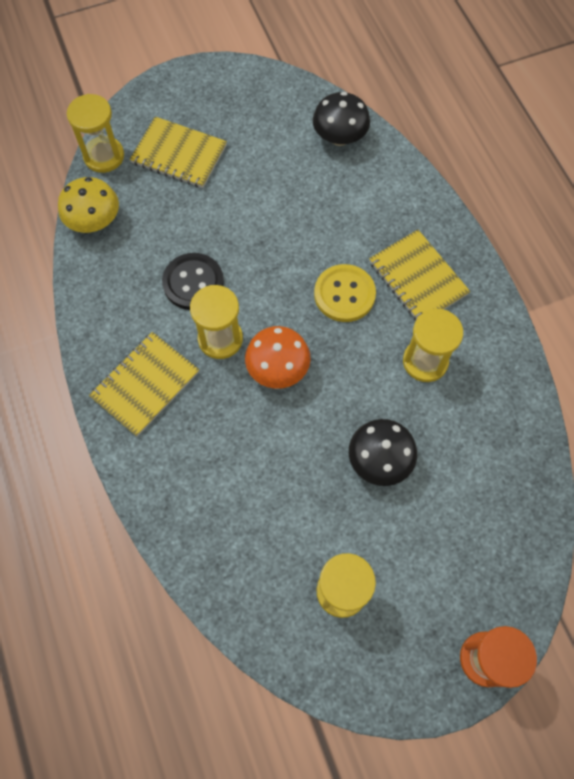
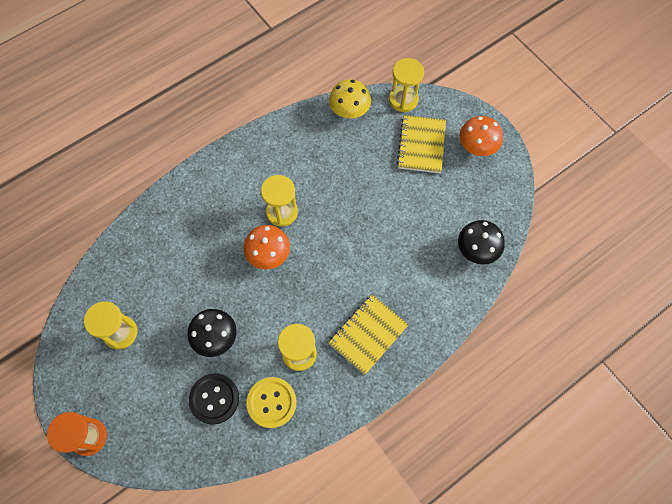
camera: 75 degrees right, 0 degrees up
(145, 385) = (237, 177): yellow notebook -> none
(193, 282) = (320, 183): black button -> black button (214, 399)
(203, 98) = (477, 146): none -> orange mushroom
(344, 294) = (339, 285): yellow button -> yellow button (271, 402)

